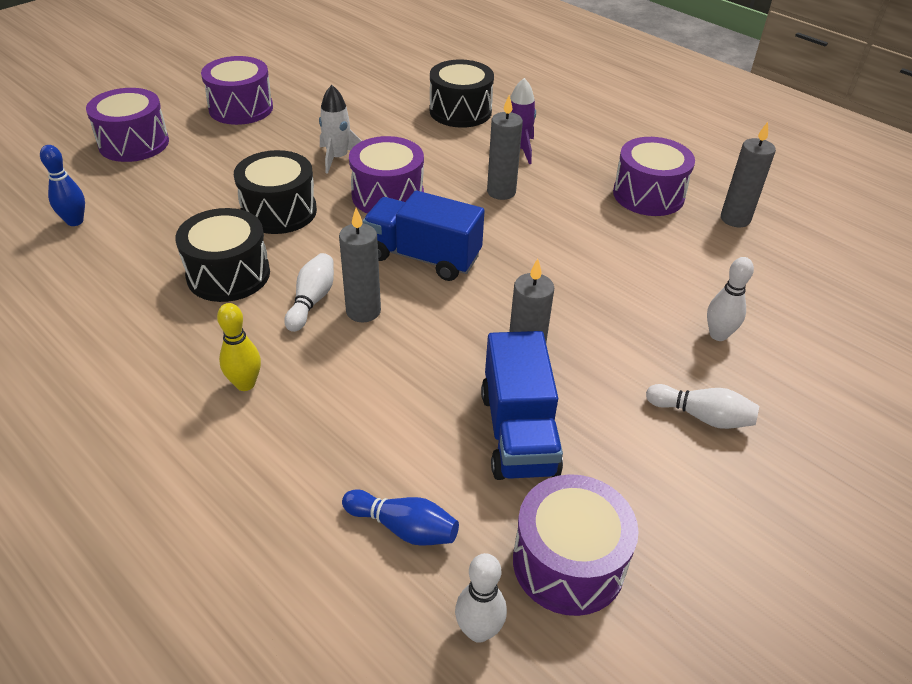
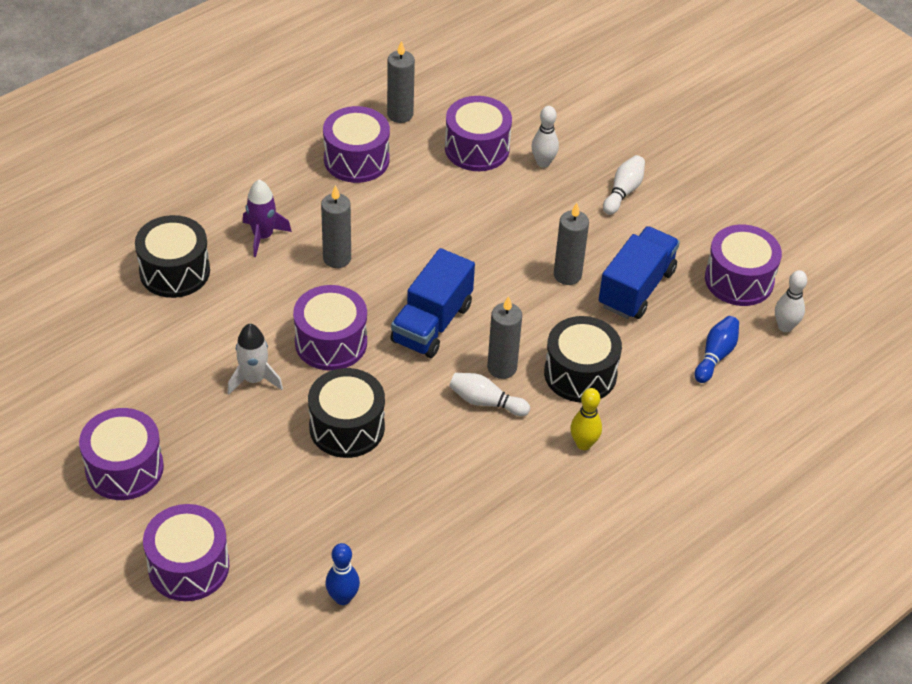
camera: 85 degrees left, 5 degrees up
(228, 274) = (444, 462): black drum -> black drum (580, 374)
(518, 433) = (636, 288): blue truck -> blue truck turned 60 degrees counterclockwise
(712, 278) = (477, 148): none -> purple drum

